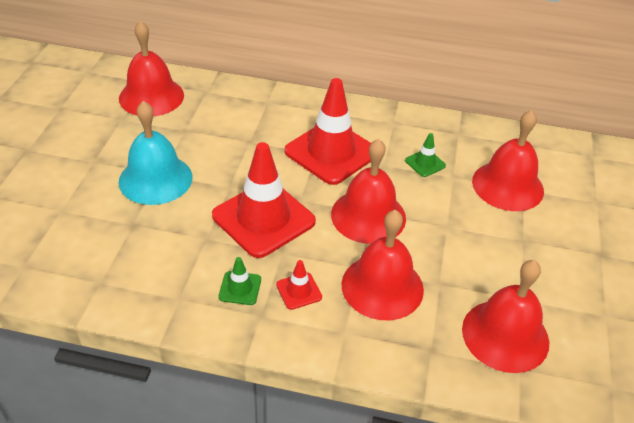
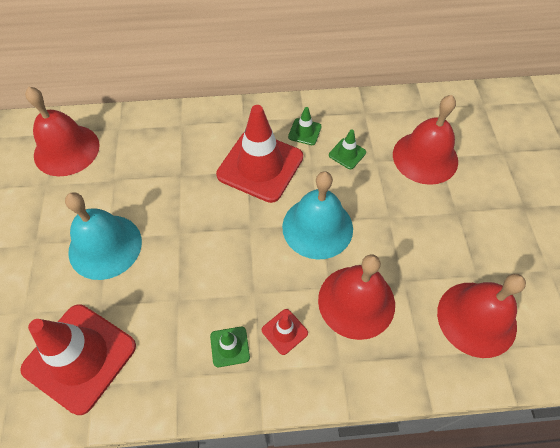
camera: 15 degrees left, 15 degrees up
(263, 218) = (224, 260): red traffic cone -> red traffic cone (80, 357)
(368, 216) = (317, 227): red bell -> turquoise bell
(388, 135) = (304, 132): none -> green traffic cone

